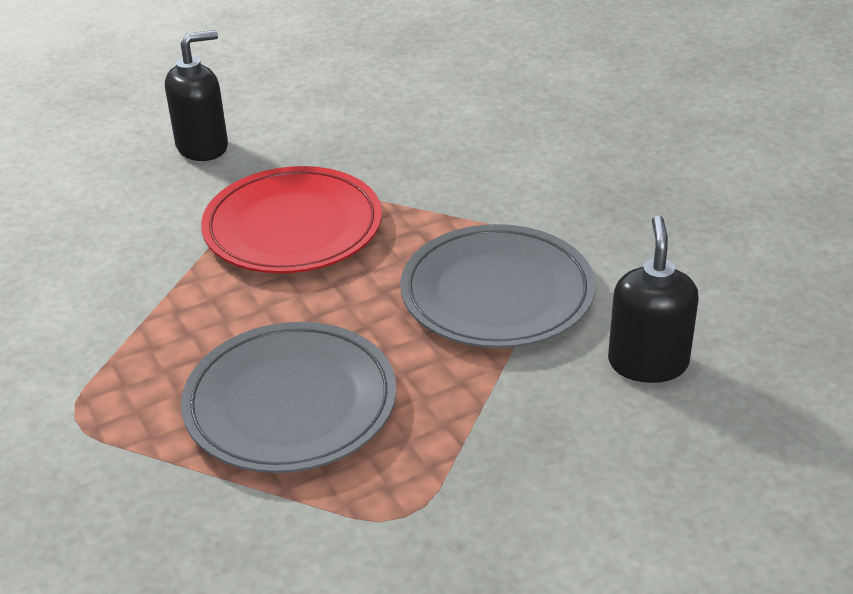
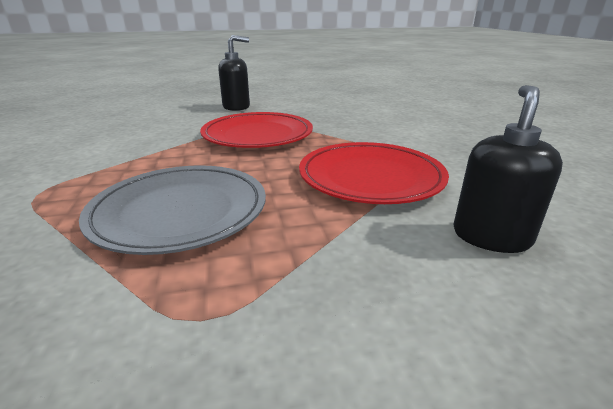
camera: 15 degrees right, 10 degrees down
(497, 293) = (371, 177): grey plate -> red plate

